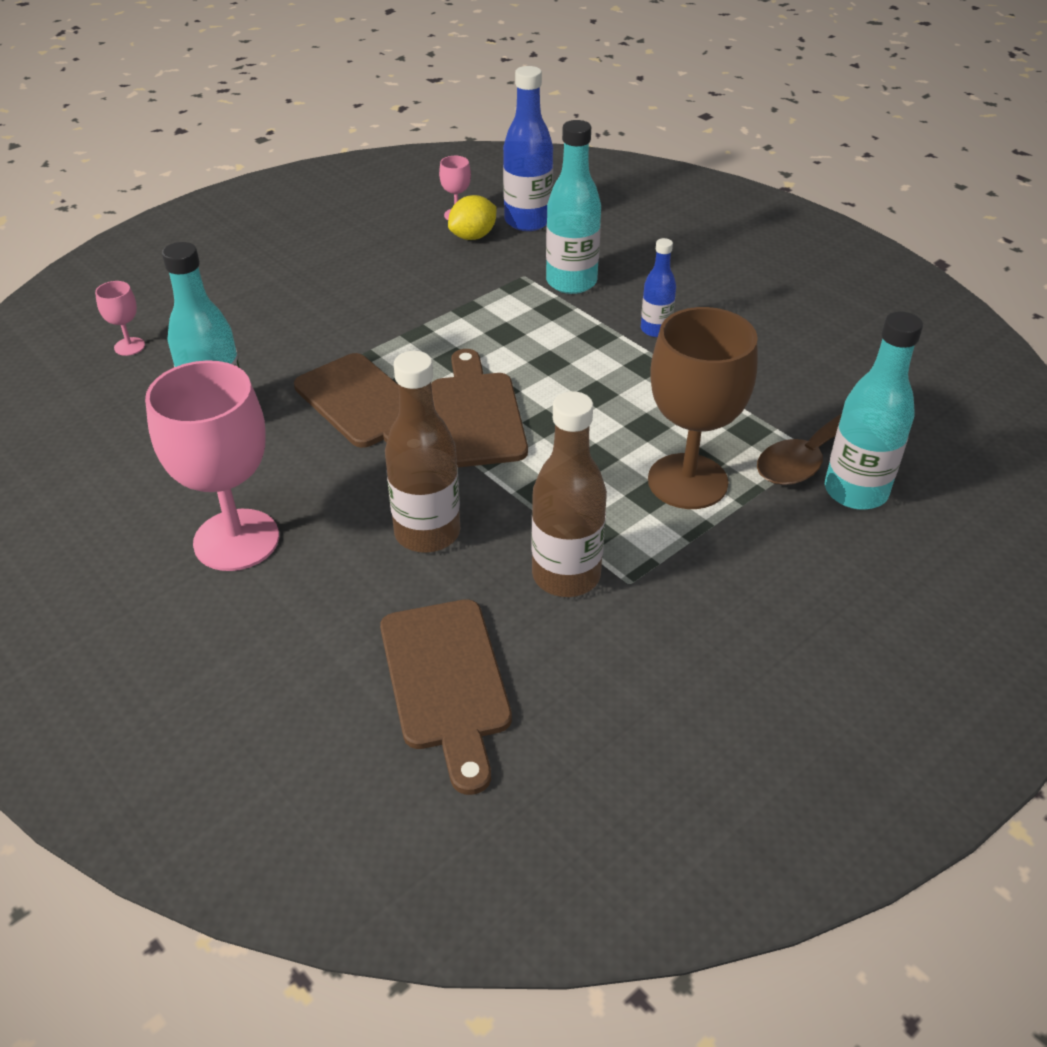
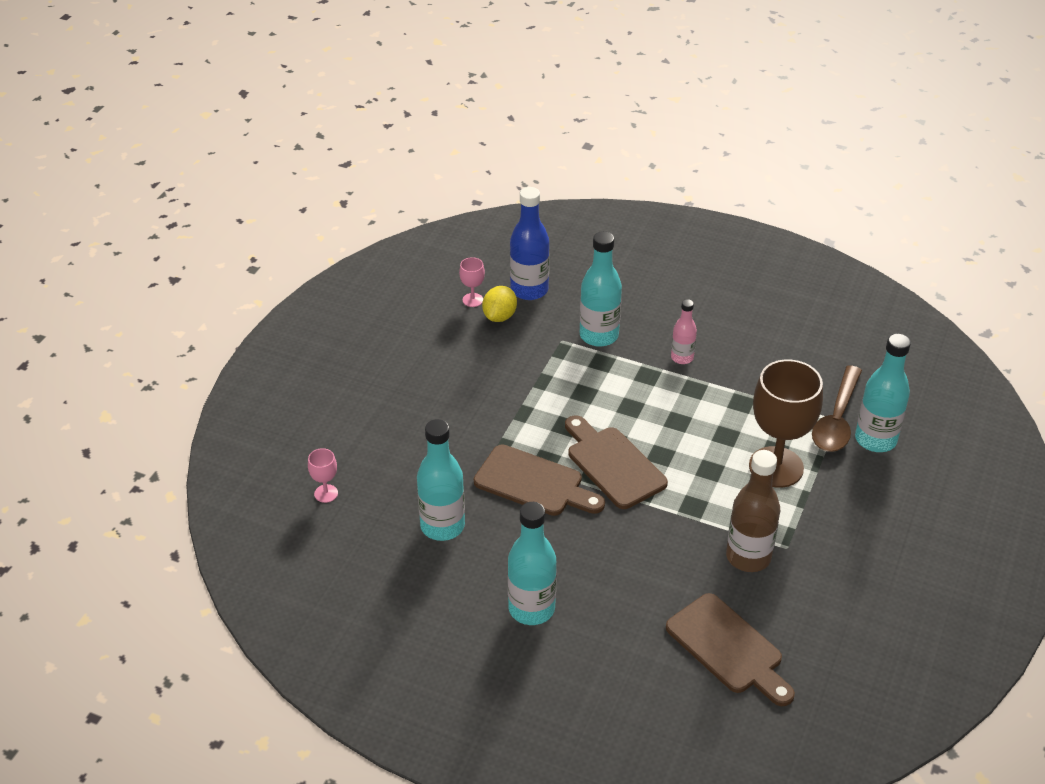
camera: 25 degrees left, 0 degrees up
(236, 540) = (531, 609): pink goblet -> turquoise bottle
(427, 533) = (646, 559): brown bottle -> none
(655, 330) = (682, 358): blue bottle -> pink bottle

